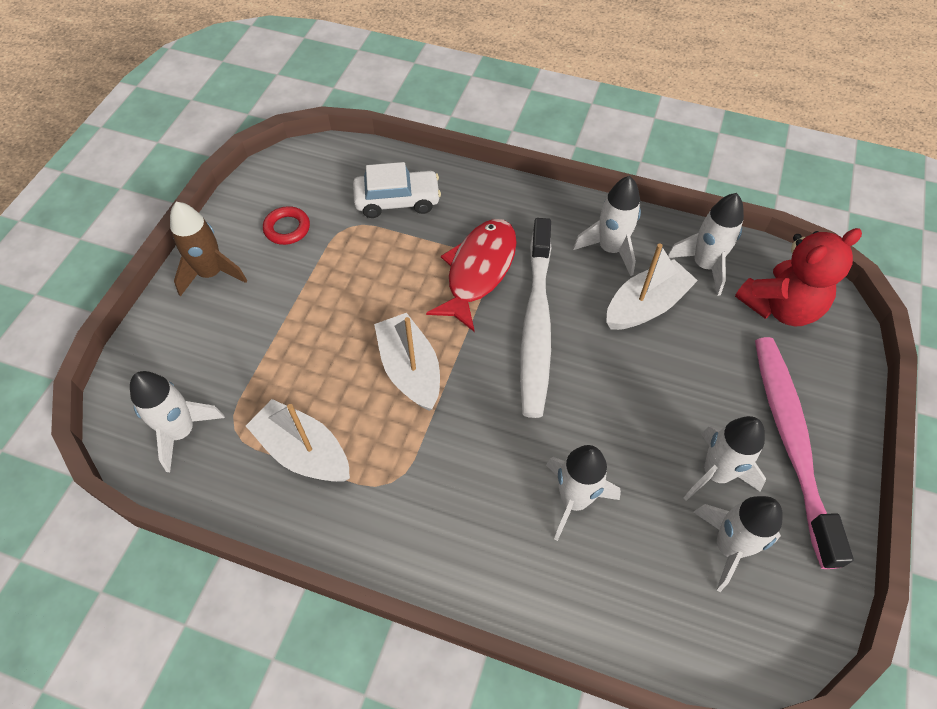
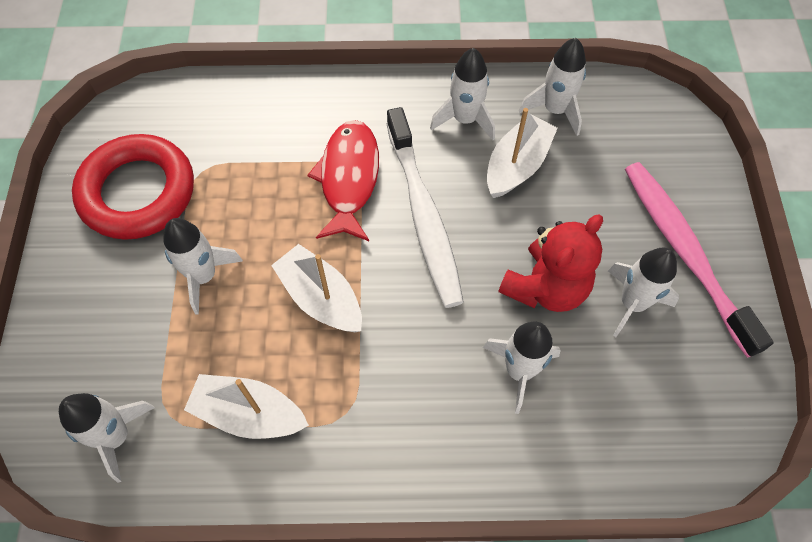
camera: 20 degrees left, 5 degrees up
(211, 273) = (77, 264): brown rocket -> none
(287, 228) = (138, 192): red ring -> red ring, size x2.37
(397, 201) = (240, 130): white car -> none
(728, 547) = (665, 366): white rocket -> white rocket (203, 276)
(780, 307) = (634, 130): red teddy bear -> red teddy bear (545, 287)

